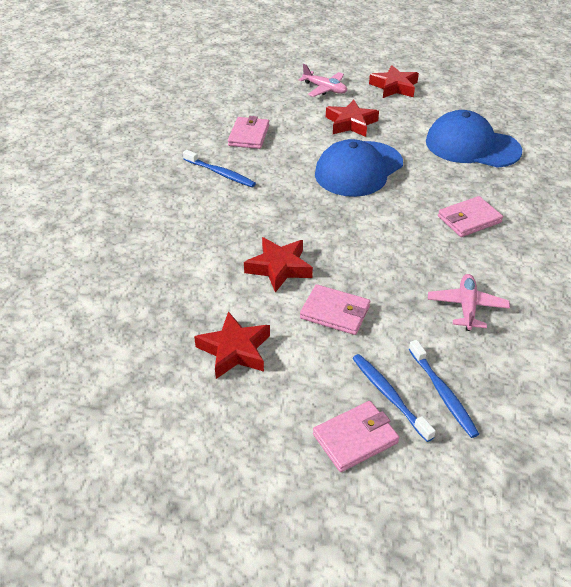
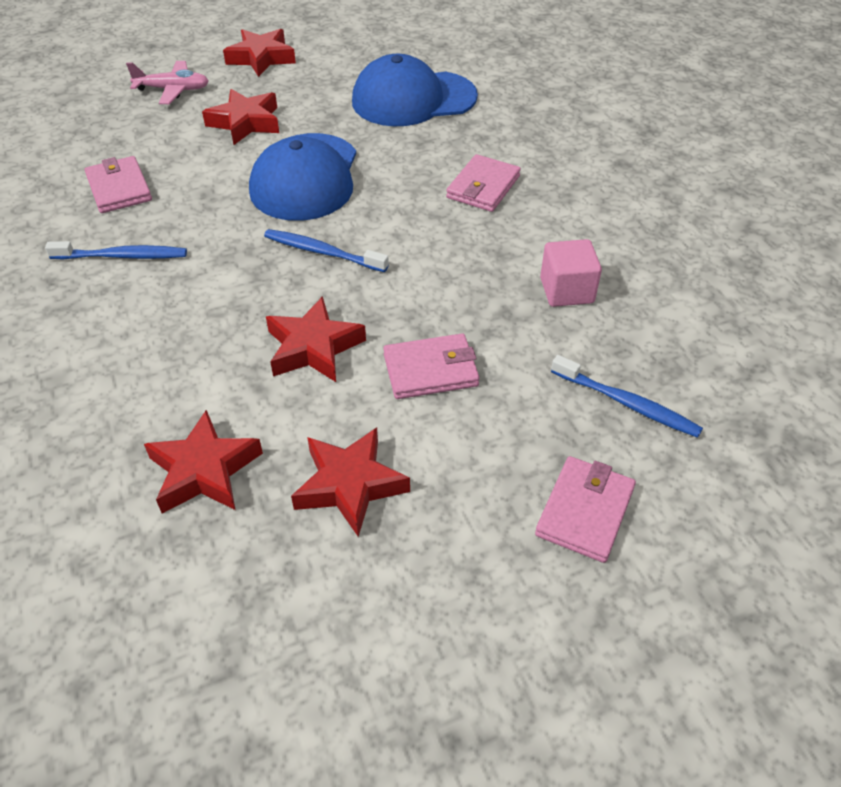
camera: 35 degrees left, 5 degrees up
(169, 304) = (204, 471): none -> red star
(389, 396) = (577, 439): blue toothbrush -> blue toothbrush (323, 252)
(466, 307) = (566, 290): pink plane -> pink cube

